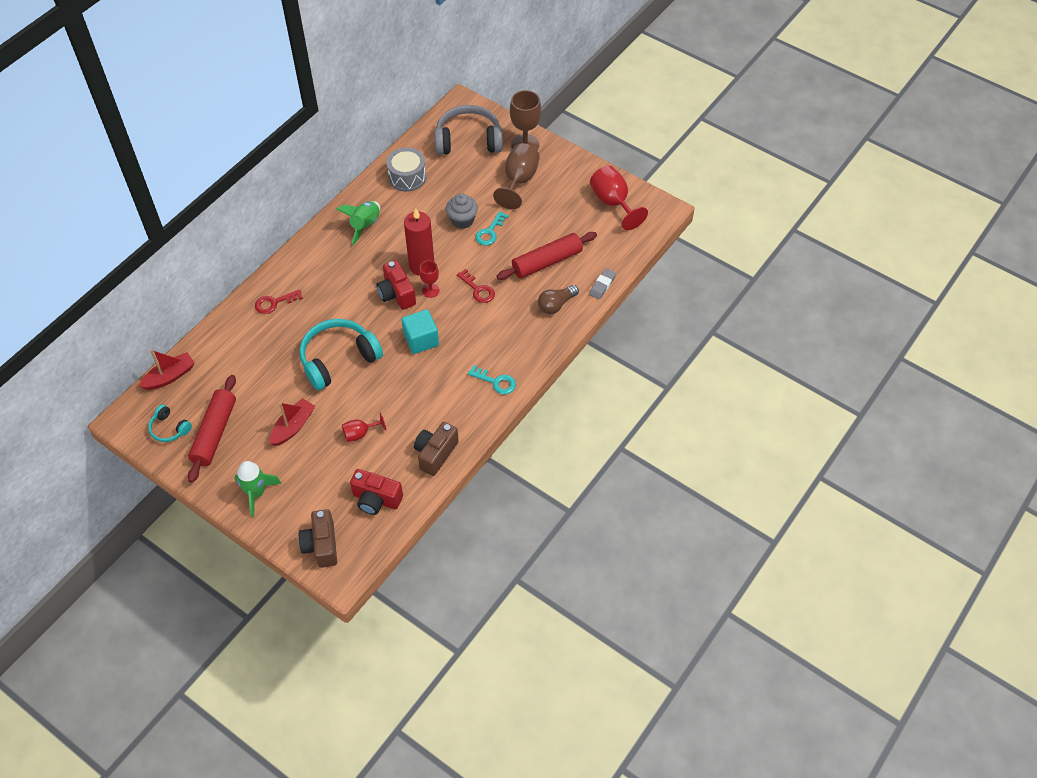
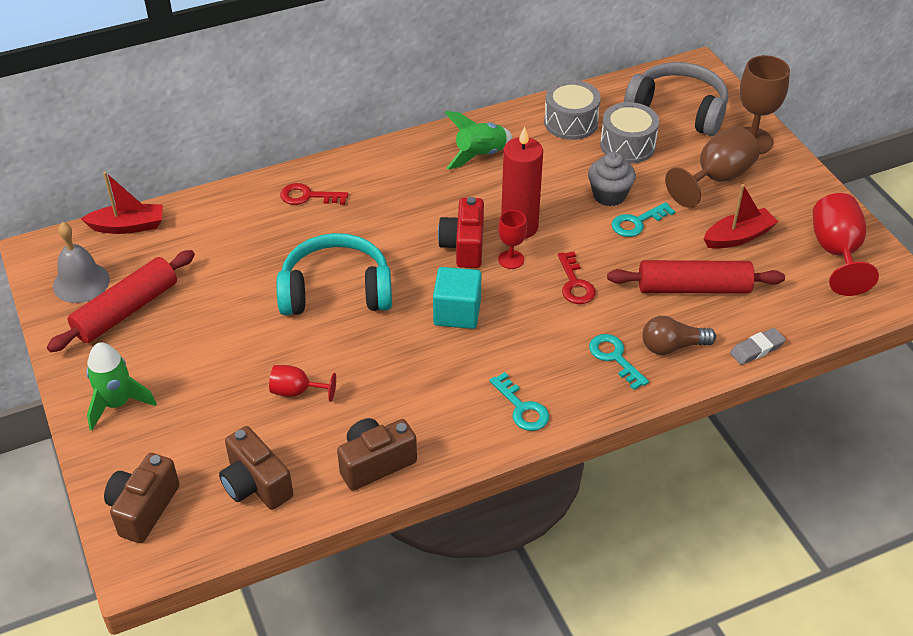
camera: 30 degrees right, 10 degrees down
(169, 428) = (81, 282): turquoise headphones -> grey bell
(293, 427) = (222, 345): red boat -> red boat (738, 237)
(376, 499) = (256, 484): red camera -> brown camera
(452, 179) = (627, 145): none -> grey drum
(528, 327) = (614, 358): none -> turquoise key

